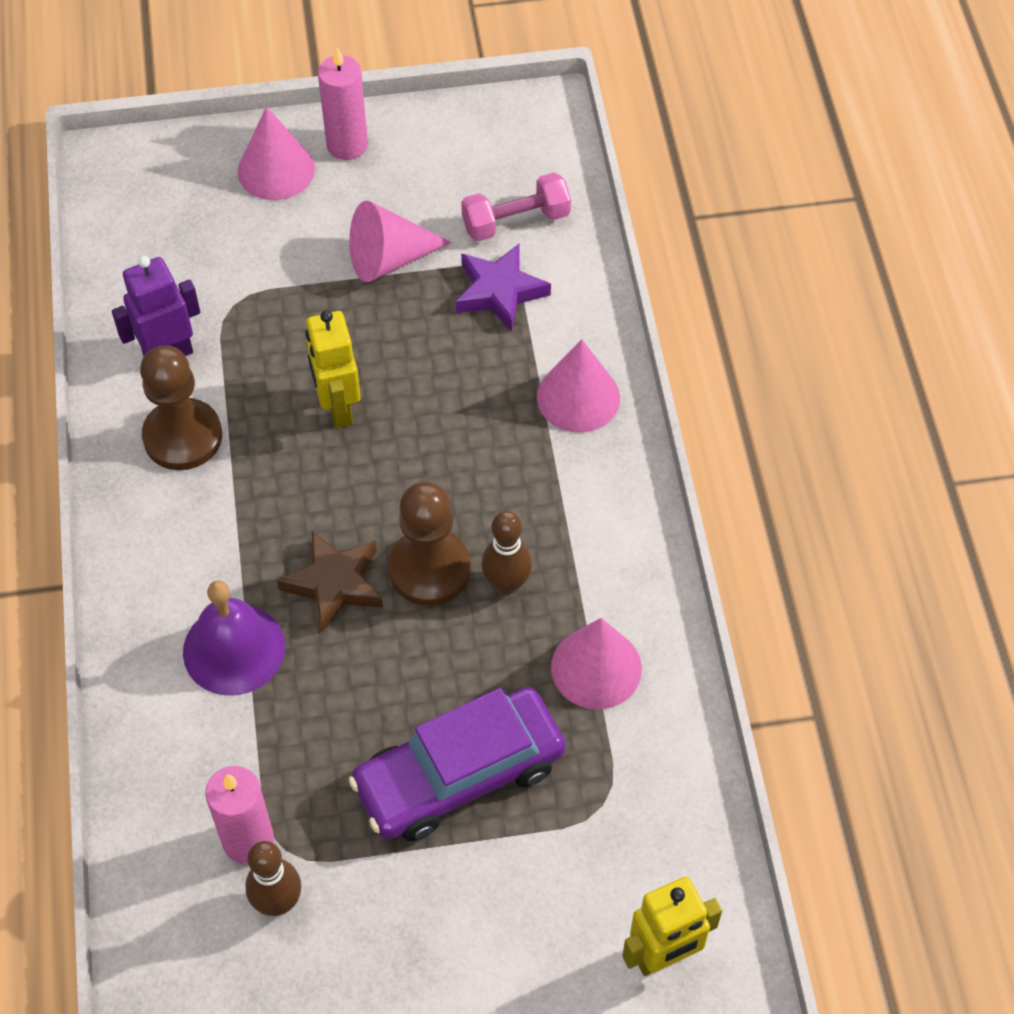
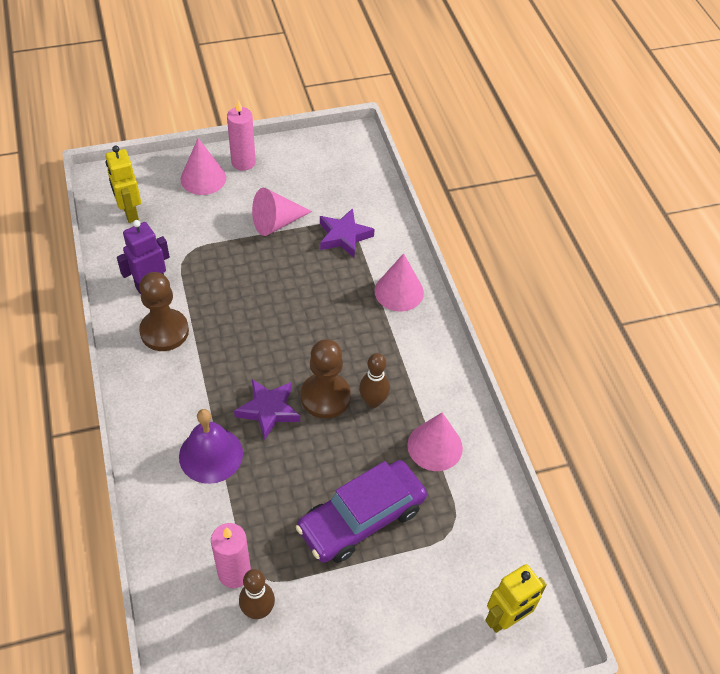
camera: 10 degrees left, 5 degrees down
(334, 583) = (268, 410): brown star -> purple star
(338, 408) = (257, 308): yellow robot -> yellow robot (130, 213)
(516, 221) = (347, 197): pink dumbbell -> none

